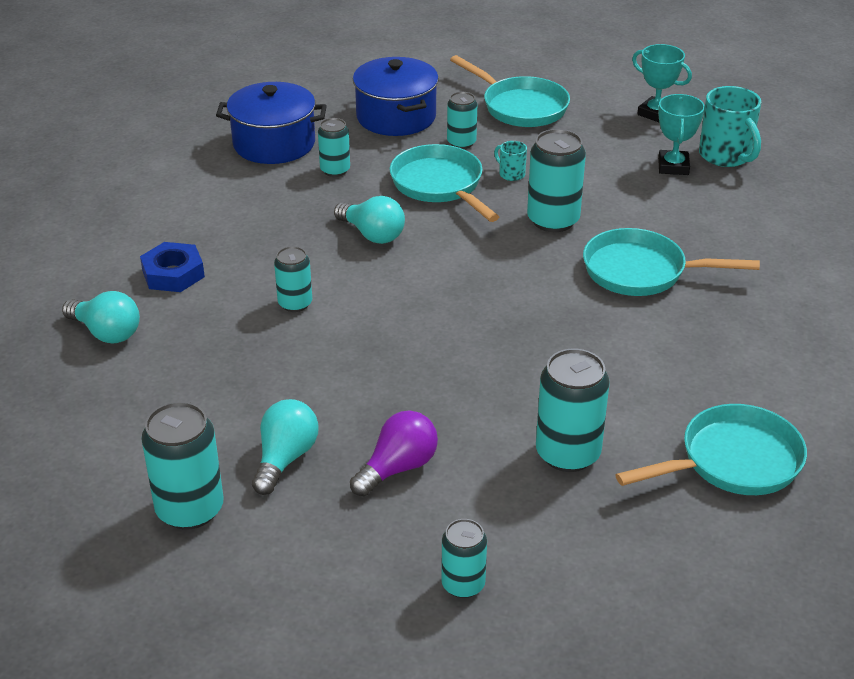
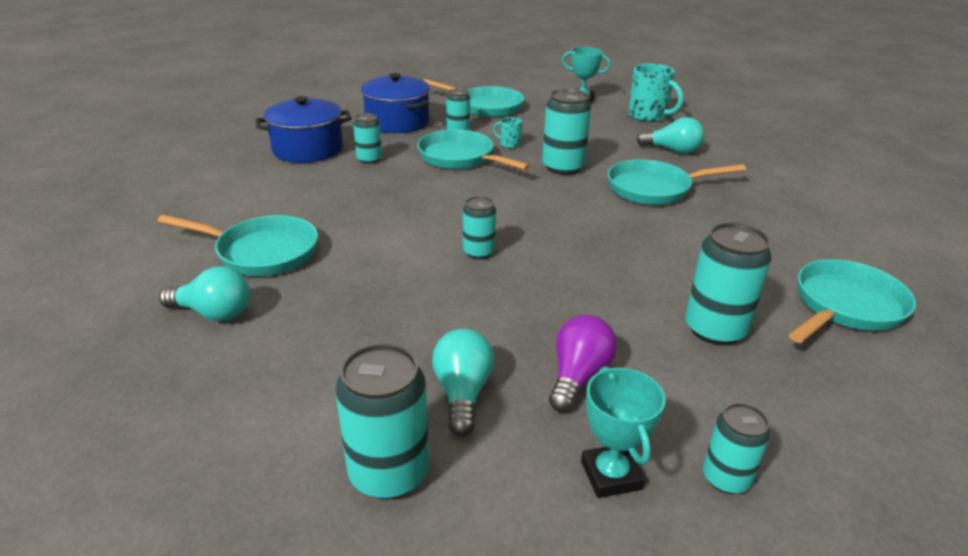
camera: 20 degrees left, 5 degrees down
(173, 274) = (262, 252): blue nut -> turquoise pan
(295, 303) = (391, 256): turquoise can -> turquoise can (478, 252)
(372, 234) = (428, 196): turquoise light bulb -> turquoise light bulb (672, 150)
(673, 166) = (619, 126): turquoise trophy -> turquoise trophy (610, 475)

